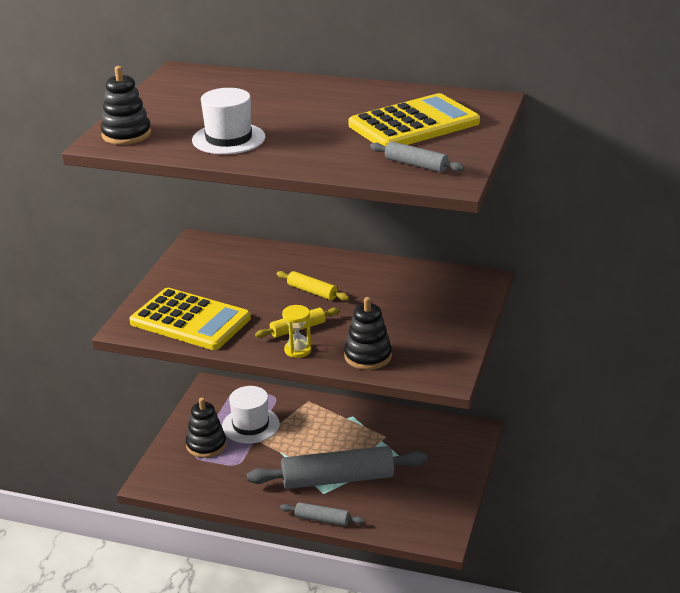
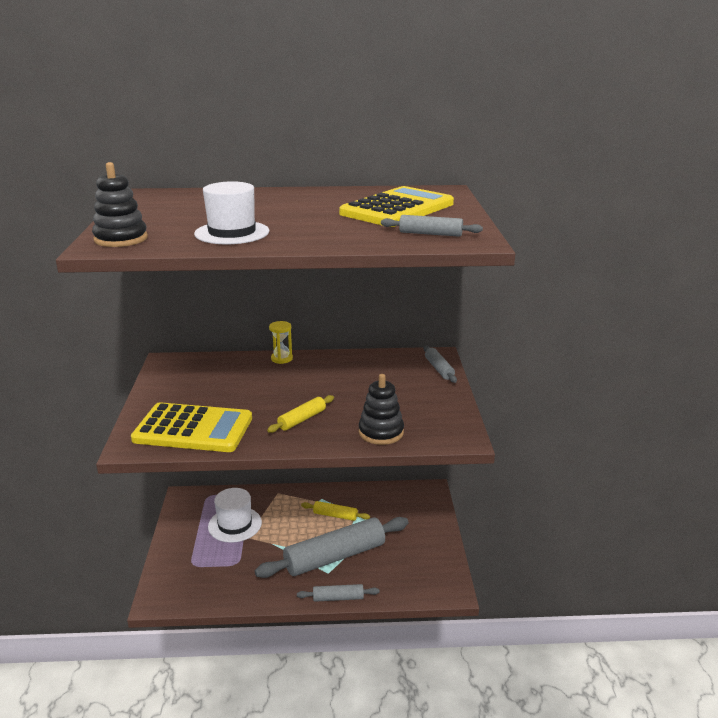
camera: 20 degrees left, 5 degrees down
(206, 445) = (200, 551): black stacking toy -> none
(297, 350) = (313, 438): yellow hourglass -> yellow hourglass (281, 358)
(312, 292) = (297, 386): yellow rolling pin -> yellow rolling pin (335, 515)
(474, 296) = (439, 369): none -> grey rolling pin

